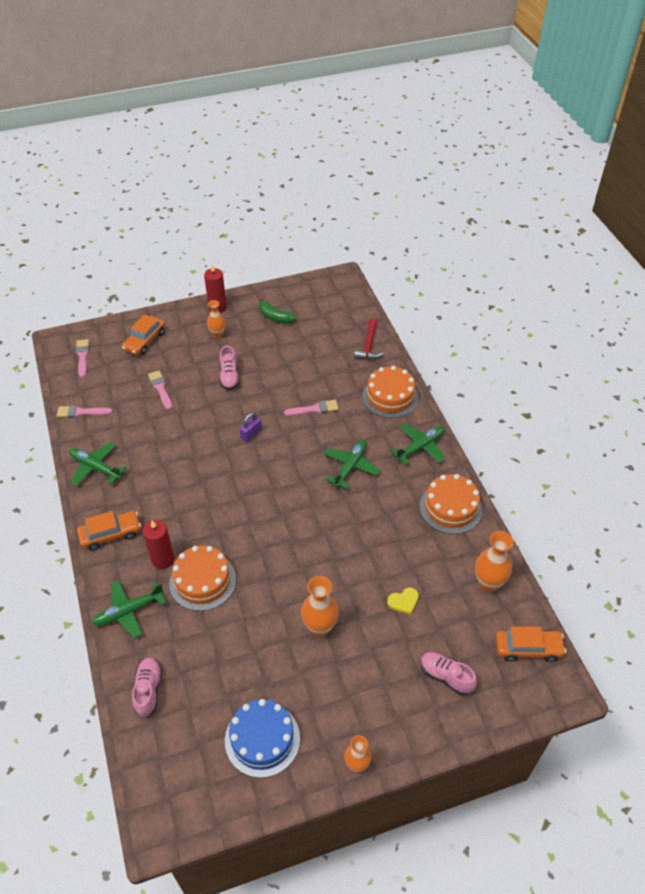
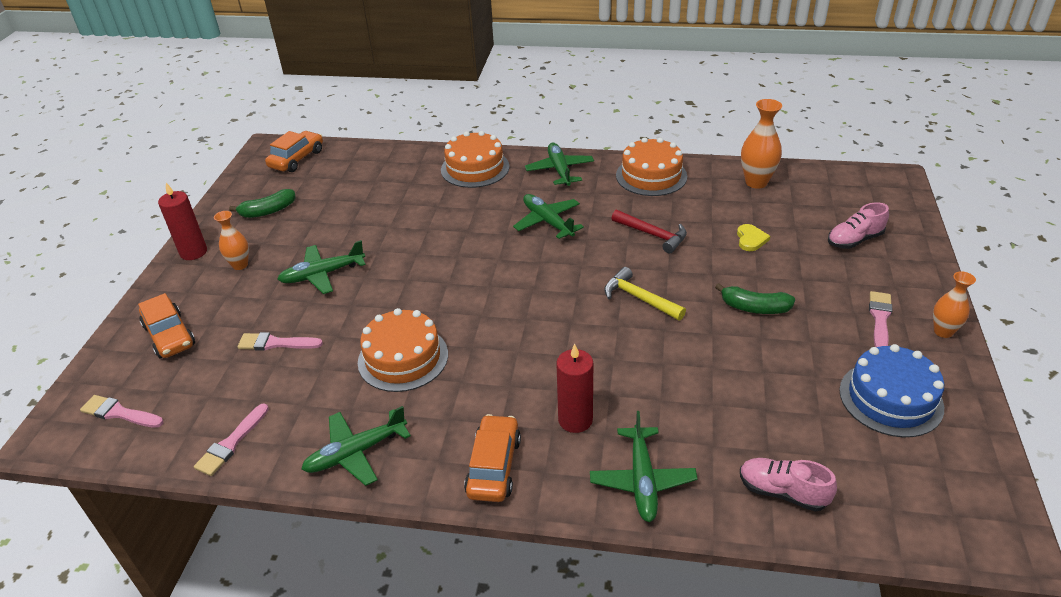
camera: 60 degrees left, 10 degrees down
(202, 581) = (634, 389): orange cake -> orange cake (403, 358)
(229, 376) = (322, 274): pink shoe -> green plane
(251, 434) = (434, 282): purple padlock -> none
(293, 552) = (639, 298): none -> yellow hammer
(314, 409) = (442, 223): pink brush -> pink brush (880, 318)
(319, 627) = (754, 308): orange vase -> green banana
(369, 345) = (389, 160): red hammer -> red hammer (653, 235)
(528, 648) = (841, 184): orange car -> orange car (297, 159)

